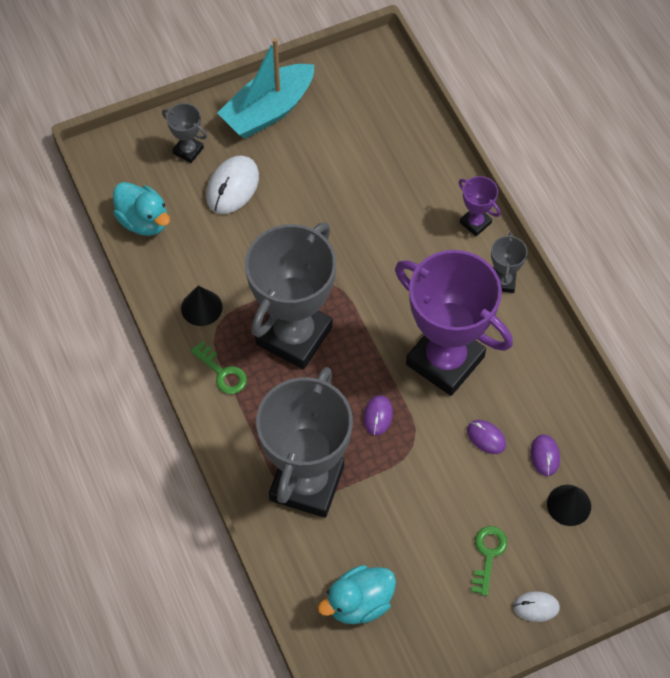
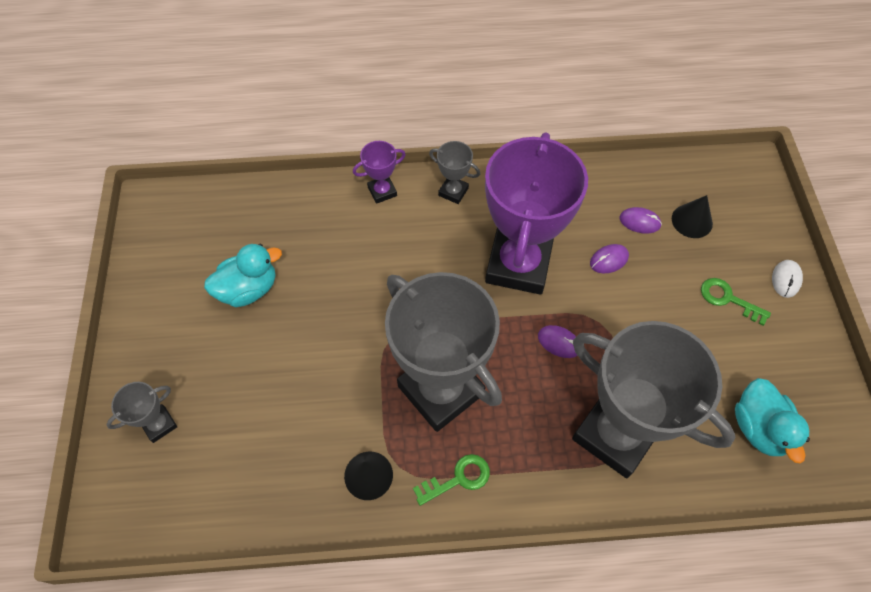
camera: 70 degrees left, 0 degrees up
(144, 221) = (226, 505): turquoise duck -> turquoise duck (248, 289)
(232, 187) = (231, 392): white mouse -> none
(268, 111) = (156, 325): turquoise boat -> none
(445, 360) = (518, 265): purple trophy -> purple trophy turned 45 degrees counterclockwise

